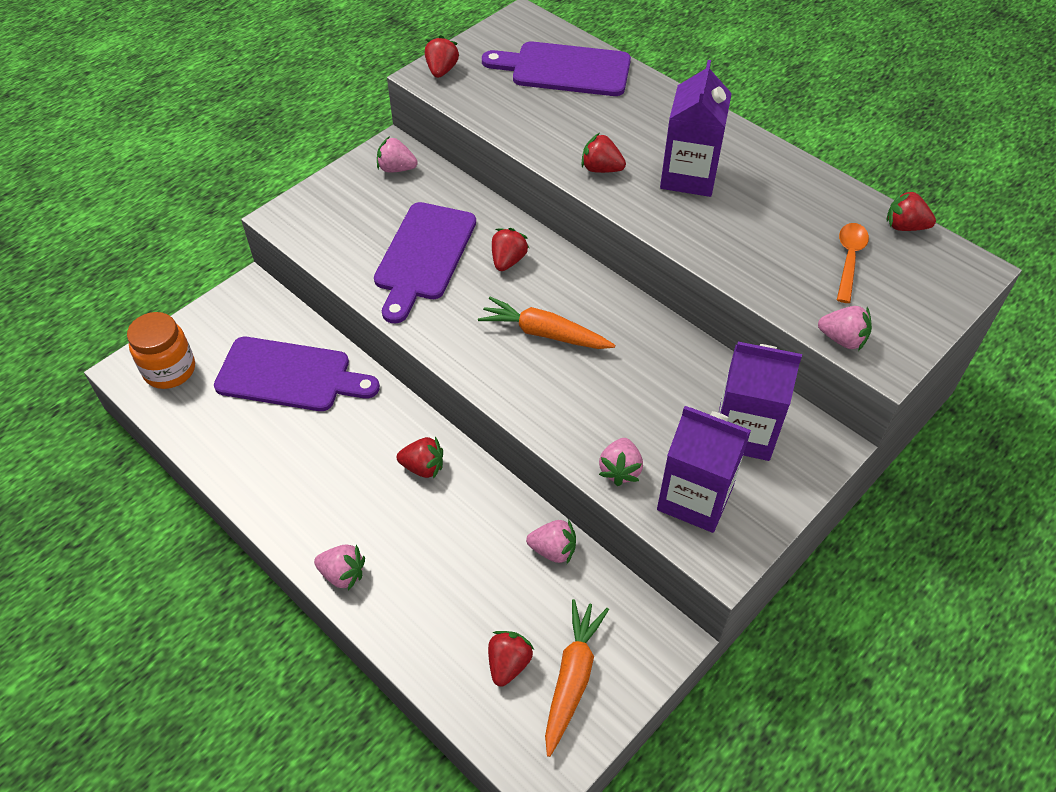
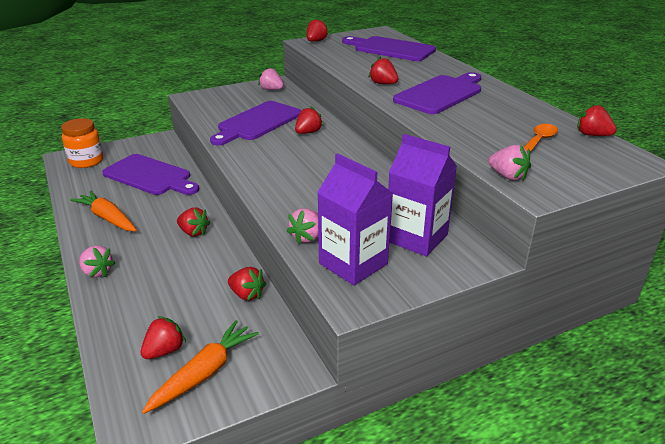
camera: 20 degrees right, 20 degrees down
(544, 333) = (306, 165): orange carrot -> orange carrot (108, 218)
(553, 550) = (247, 294): pink strawberry -> red strawberry
(689, 176) = (441, 94): purple carton -> purple cutting board

